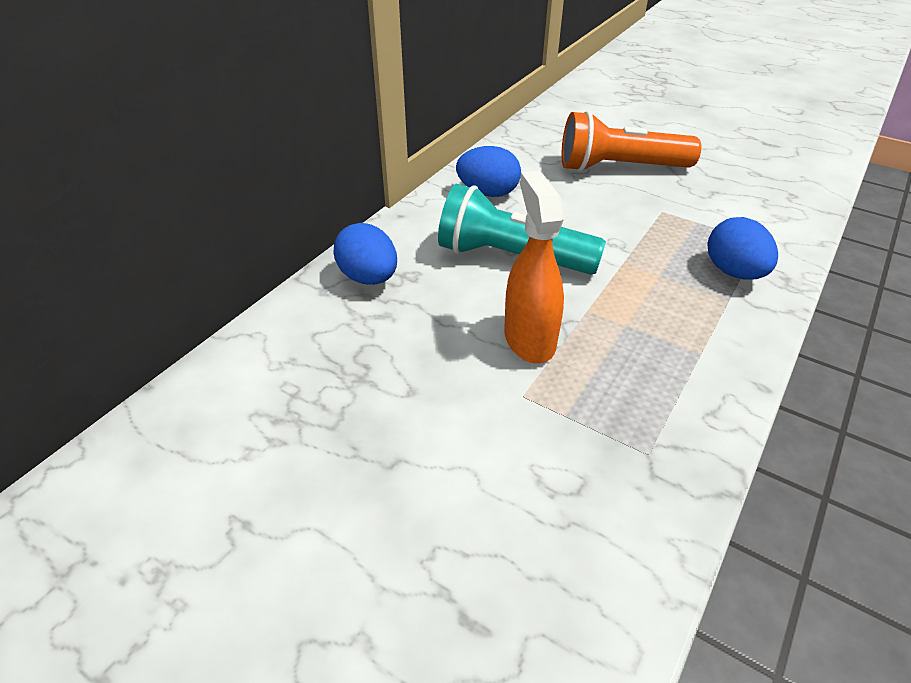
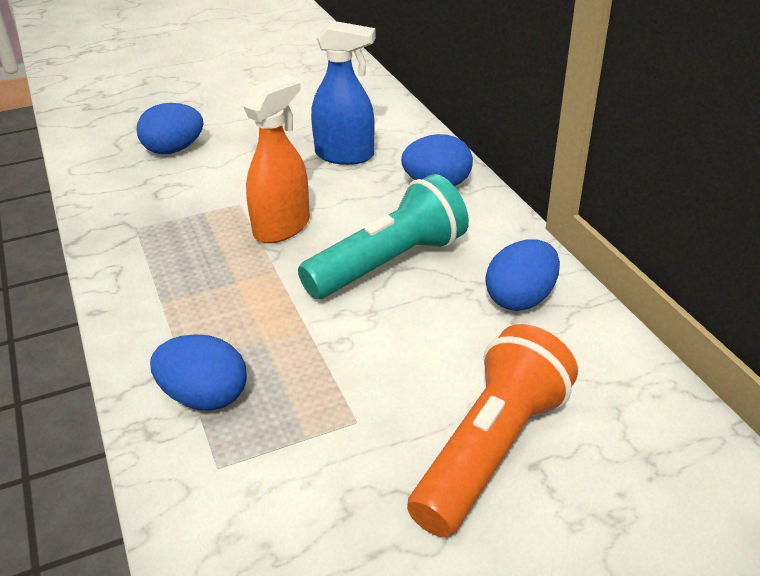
camera: 125 degrees right, 5 degrees down
(358, 364) = (345, 155): none -> blue spray bottle
(473, 553) = (174, 150): none -> blue egg
(529, 339) = (282, 227): orange spray bottle -> orange spray bottle turned 75 degrees counterclockwise

